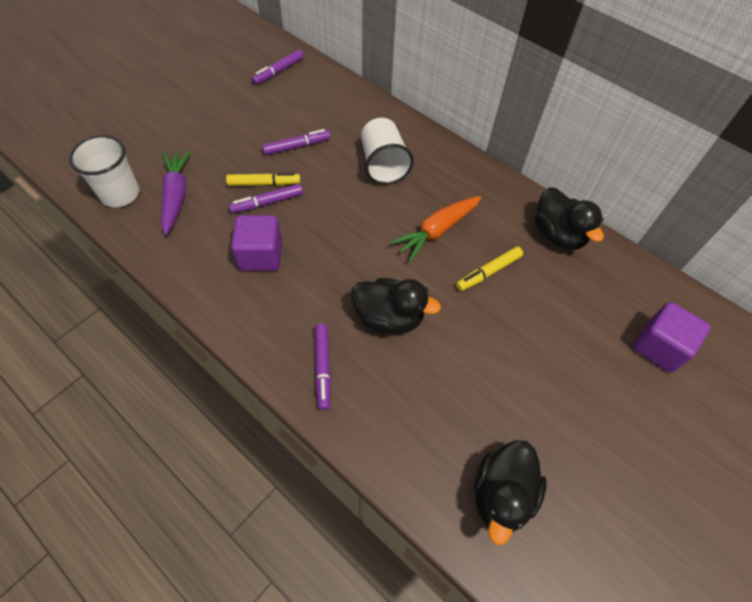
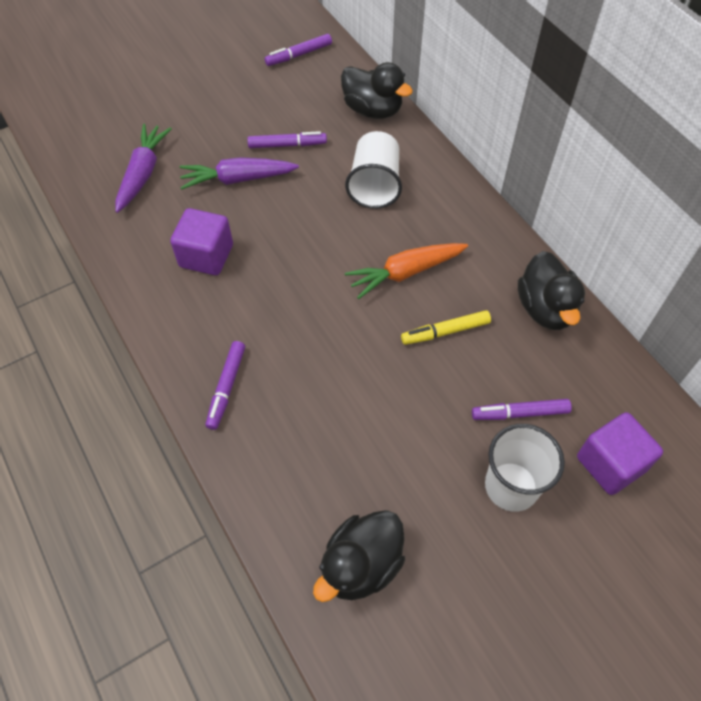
camera: 20 degrees right, 0 degrees up
(120, 194) = (88, 160): white cup -> white cup (511, 486)
(264, 183) = (237, 179): yellow marker -> purple carrot
(267, 202) = (233, 201): purple marker -> purple marker (519, 413)
(389, 318) = (315, 354): black duck -> black duck (373, 110)

